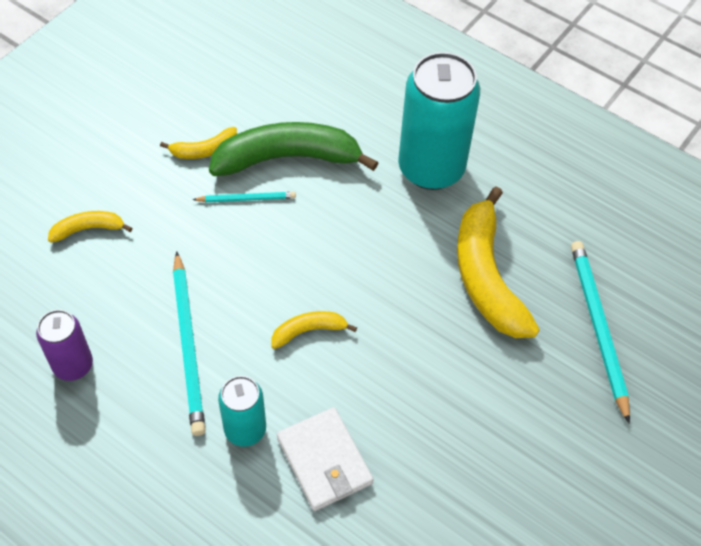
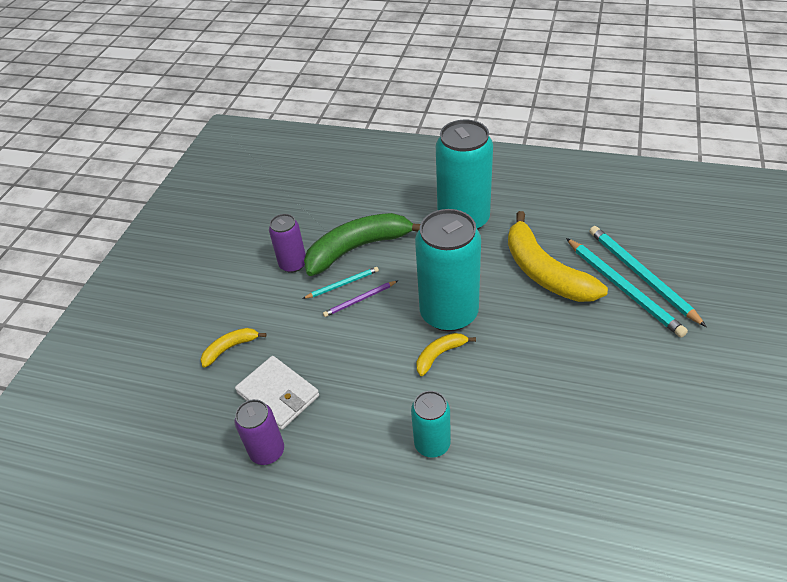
camera: 15 degrees left, 10 degrees down
(188, 345) = (353, 400): turquoise pencil -> turquoise pencil (623, 288)
(204, 150) = (293, 264): yellow banana -> purple can
(255, 227) = (359, 300): none -> purple pencil
(324, 461) = (507, 442): white wallet -> white wallet (278, 394)
(346, 284) = (449, 313): none -> turquoise can

